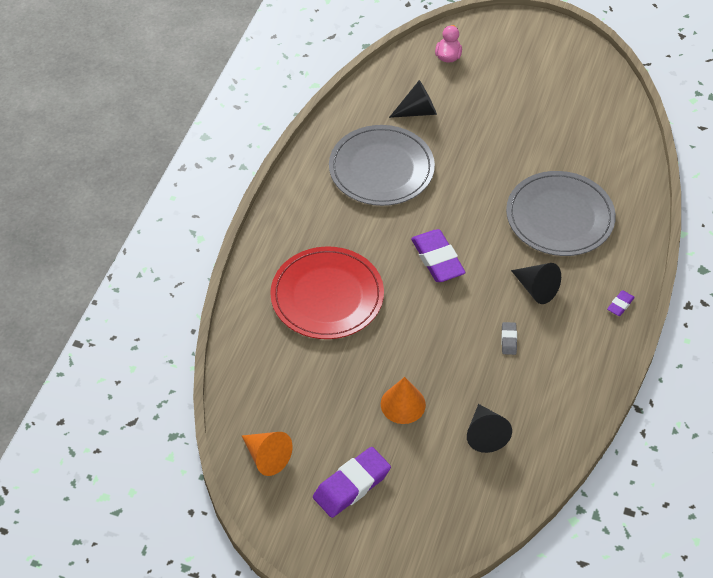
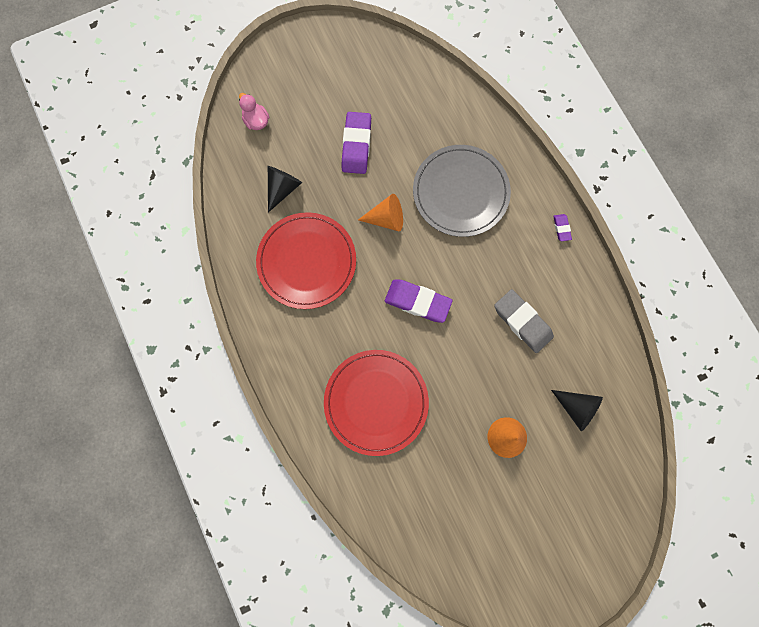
camera: 45 degrees left, 25 degrees up
(267, 457) = (465, 565): orange cone -> orange cone (386, 219)
(351, 485) = (536, 530): purple eraser -> purple eraser (356, 145)
(381, 169) = (307, 261): grey plate -> red plate
(508, 340) = (522, 322): grey eraser -> grey eraser, size x2.10
(536, 289) = (500, 265): black cone -> none

